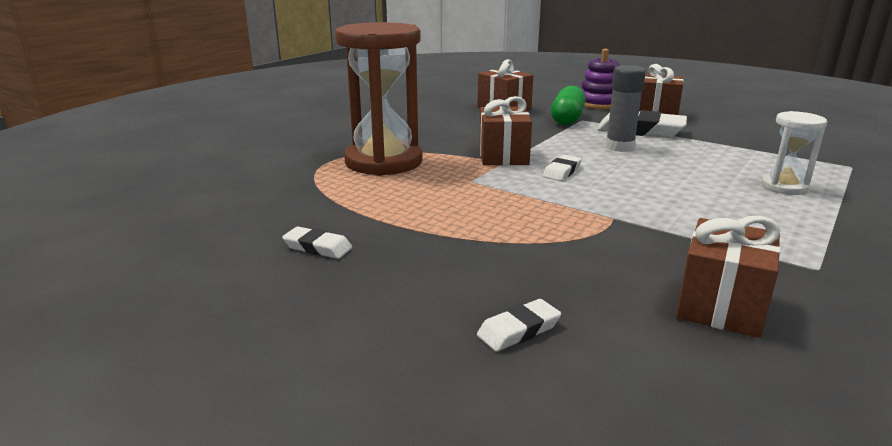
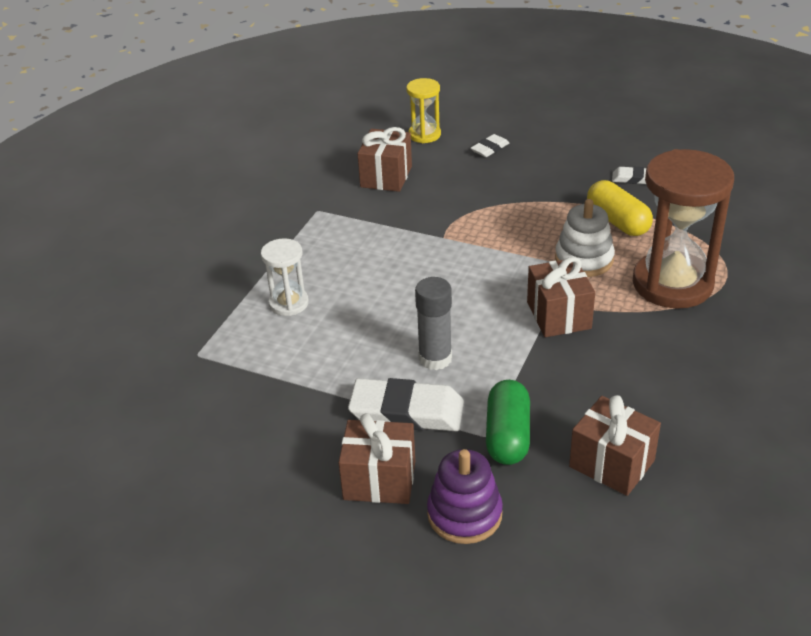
camera: 170 degrees right, 15 degrees up
(389, 207) = (617, 221): none -> yellow capsule
(454, 184) = (584, 259): none -> white stacking toy
(562, 171) = (492, 295): white eraser -> none
(659, 389) = (424, 135): none -> yellow hourglass

